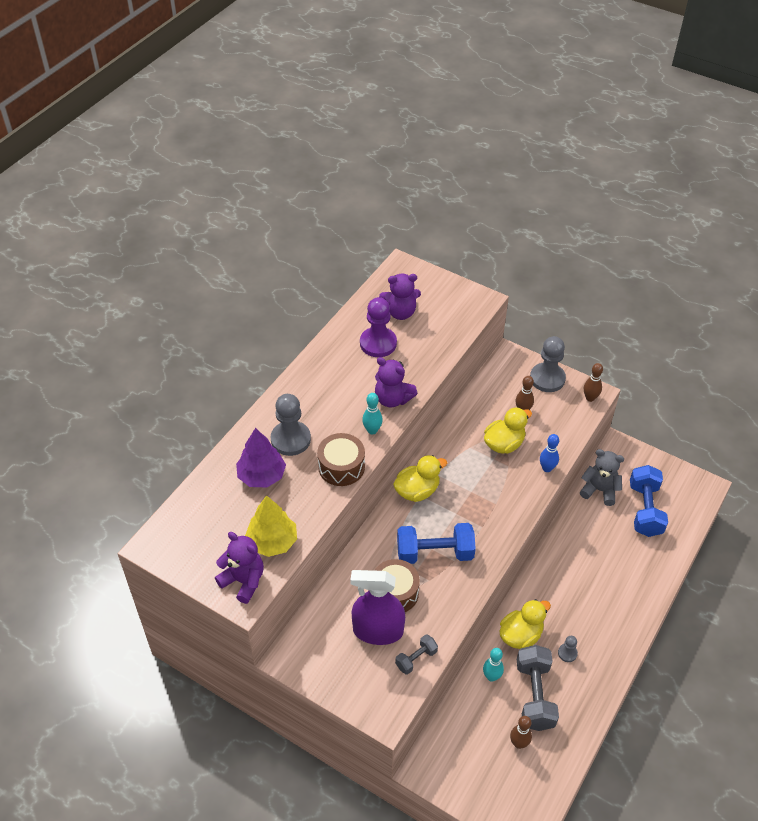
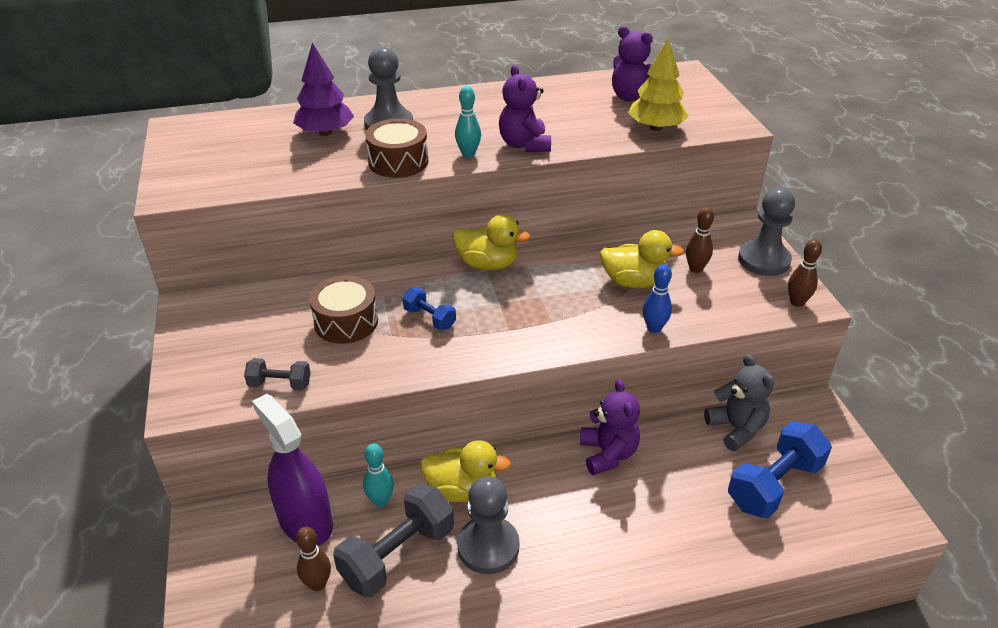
camera: 45 degrees right, 10 degrees down
(243, 581) = (190, 184): purple teddy bear -> purple teddy bear (608, 454)
(272, 541) = (256, 174): yellow tree -> yellow tree (656, 127)
(378, 343) = (574, 106): purple pawn -> none
(378, 631) = (285, 338): purple spray bottle -> purple spray bottle (305, 521)
(435, 553) = (429, 318): blue dumbbell -> blue dumbbell, size x0.53
(567, 653) = (488, 546): grey pawn -> grey pawn, size x2.07

